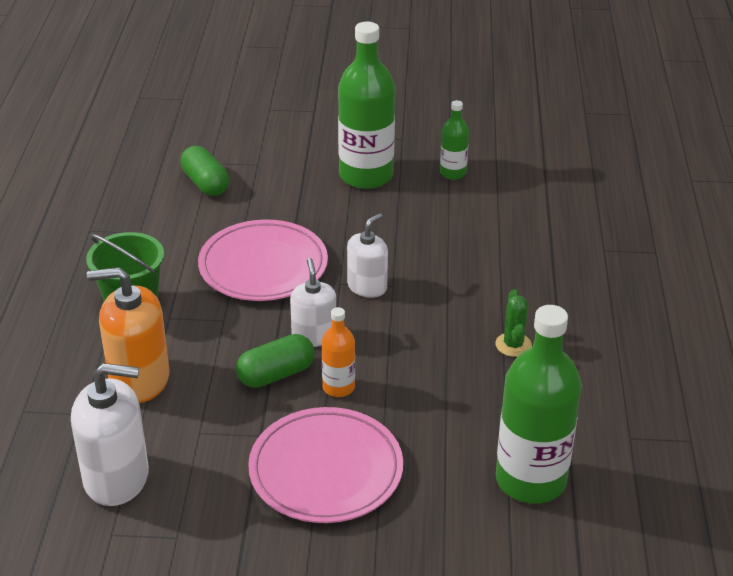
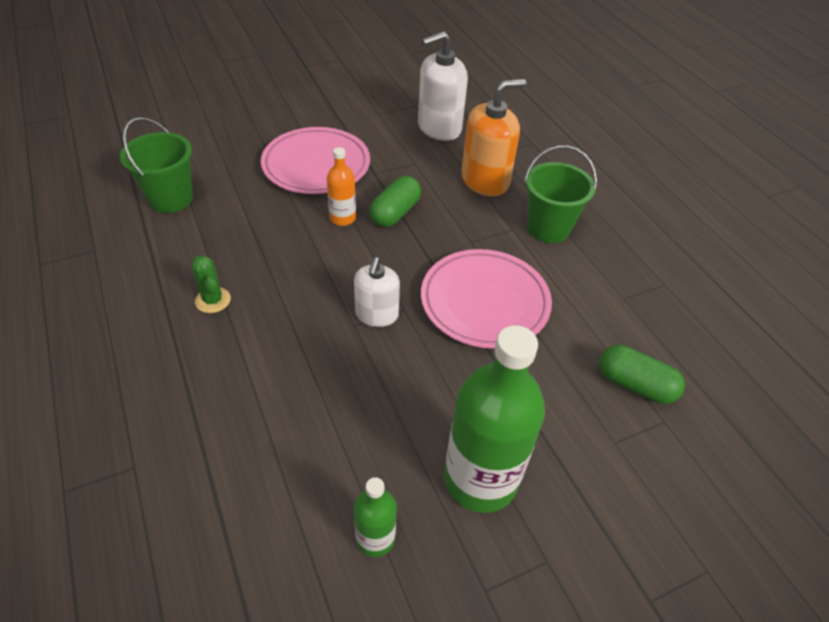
camera: 150 degrees right, 10 degrees up
(314, 336) = (390, 251): white soap dispenser -> none
(530, 480) = (170, 198): green bottle -> green bucket

